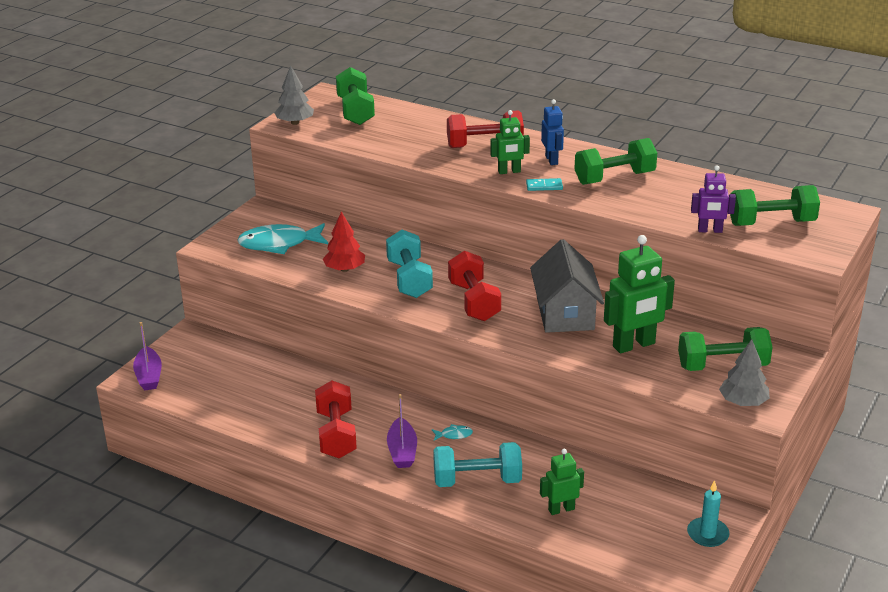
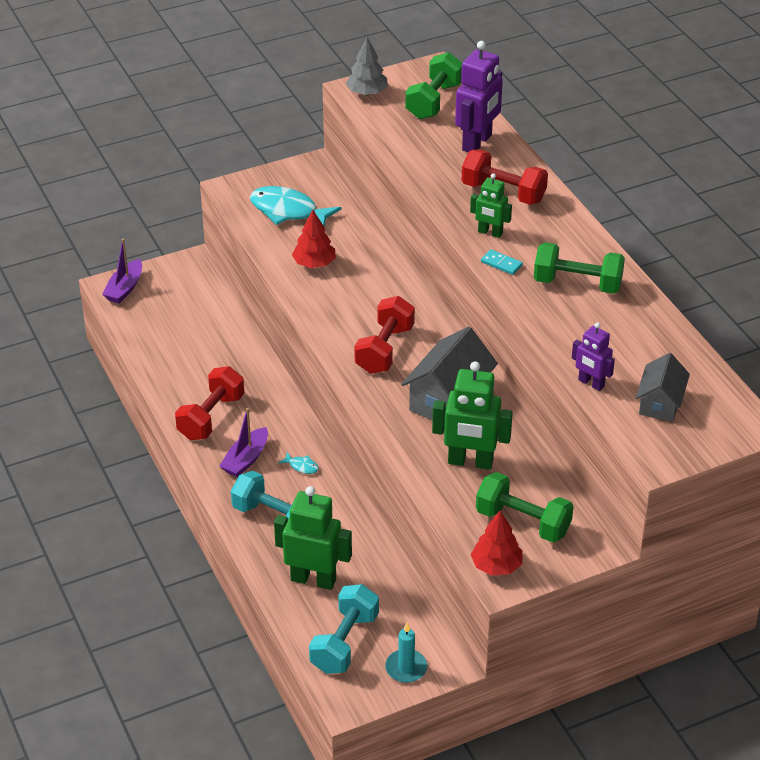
camera: 35 degrees right, 10 degrees up
(409, 279) = (356, 300): turquoise dumbbell -> turquoise dumbbell (344, 643)
(423, 124) = (477, 143): none -> purple robot
(551, 160) = (545, 237): blue robot -> none
(561, 509) = (313, 579): green robot -> green robot, size x1.72
(743, 402) = (496, 565): grey tree -> red tree
(771, 223) = (660, 403): green dumbbell -> grey house

